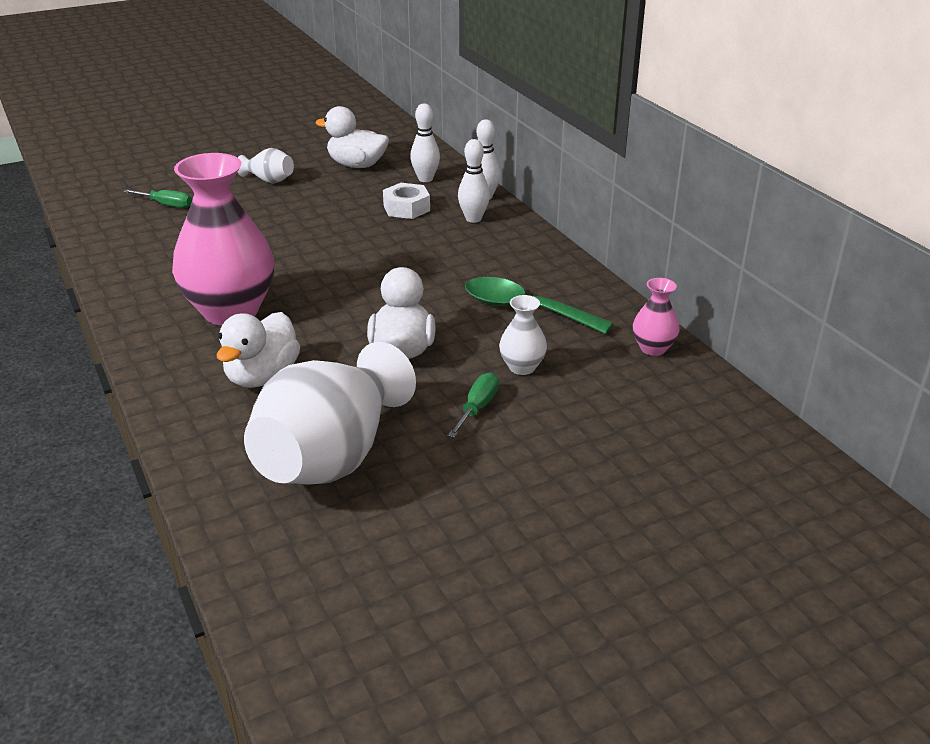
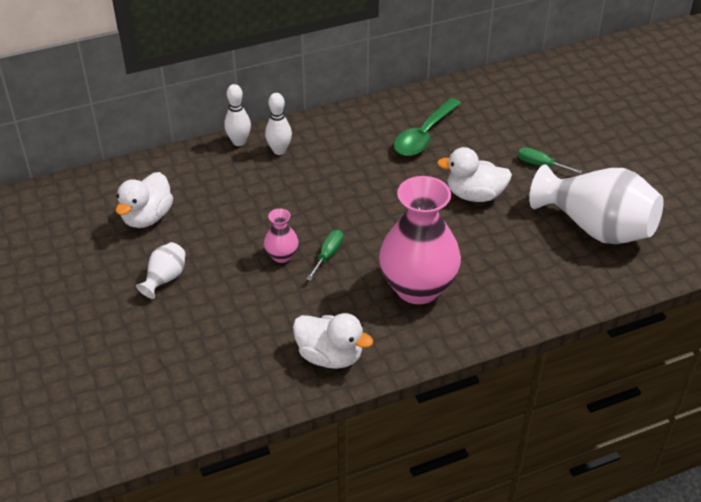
camera: 85 degrees left, 10 degrees up
(166, 205) = (204, 352): green screwdriver -> green screwdriver (328, 255)
(262, 376) = (509, 264): white duck -> white duck (330, 356)
(406, 208) = (250, 187): white nut -> none
(425, 179) = (193, 174): white bowling pin -> none
(522, 367) = (495, 143): white vase -> none
(653, 348) = (474, 89): pink vase -> pink vase (282, 256)

